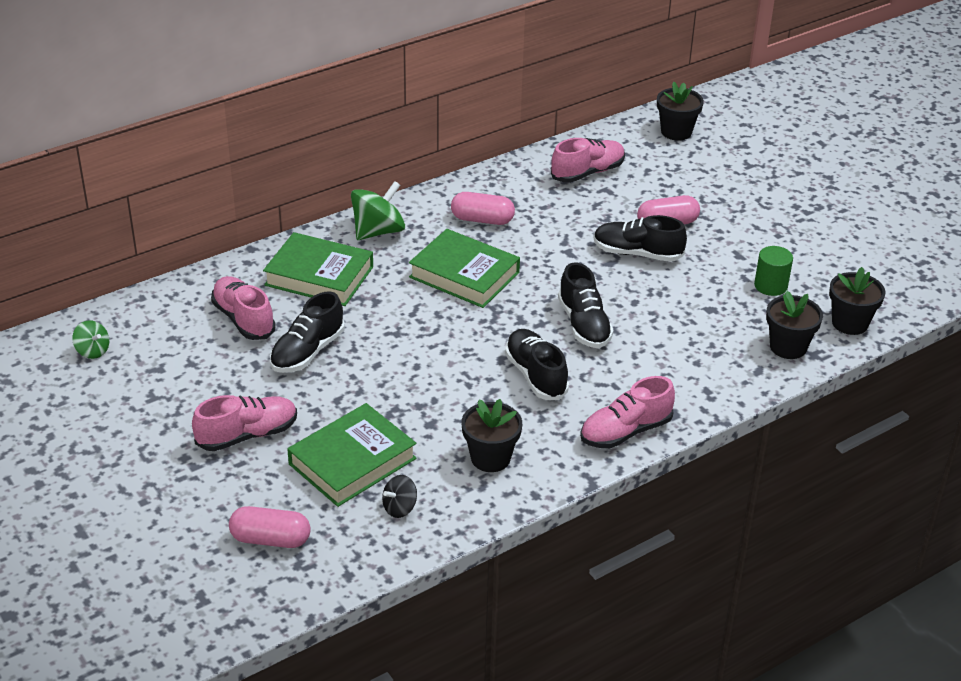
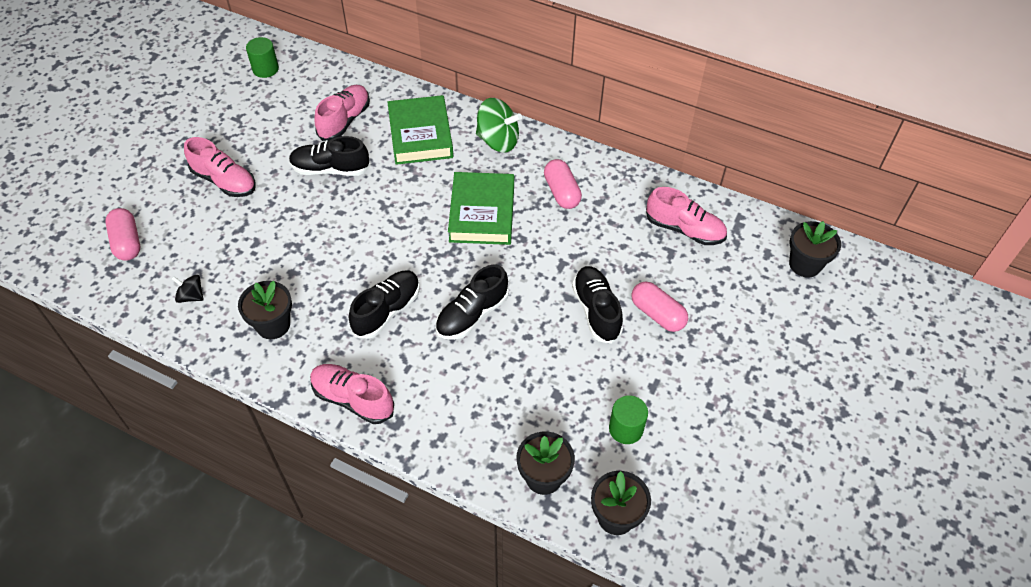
camera: 60 degrees right, 15 degrees up
(93, 351) = (265, 69): green spinning top -> green cylinder
(352, 461) = (227, 248): green book -> none

